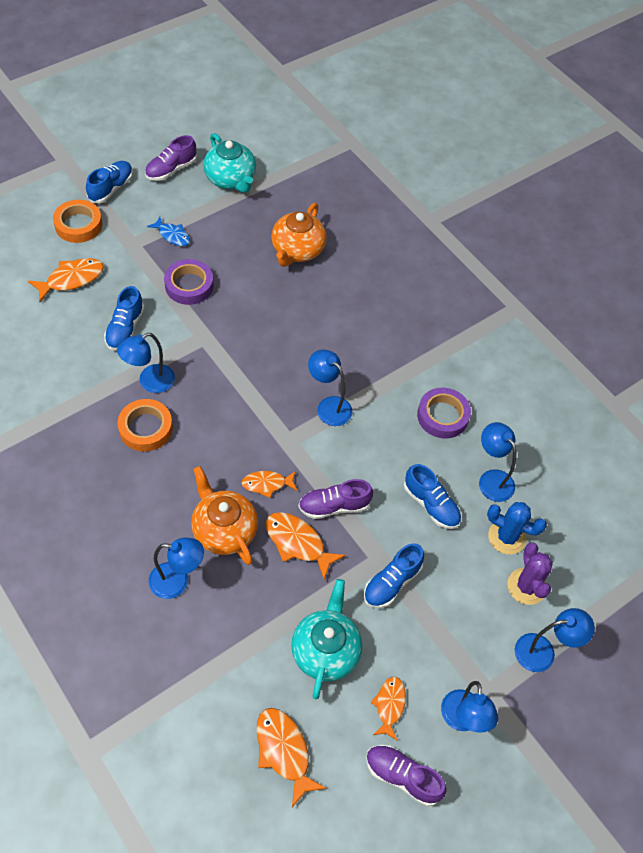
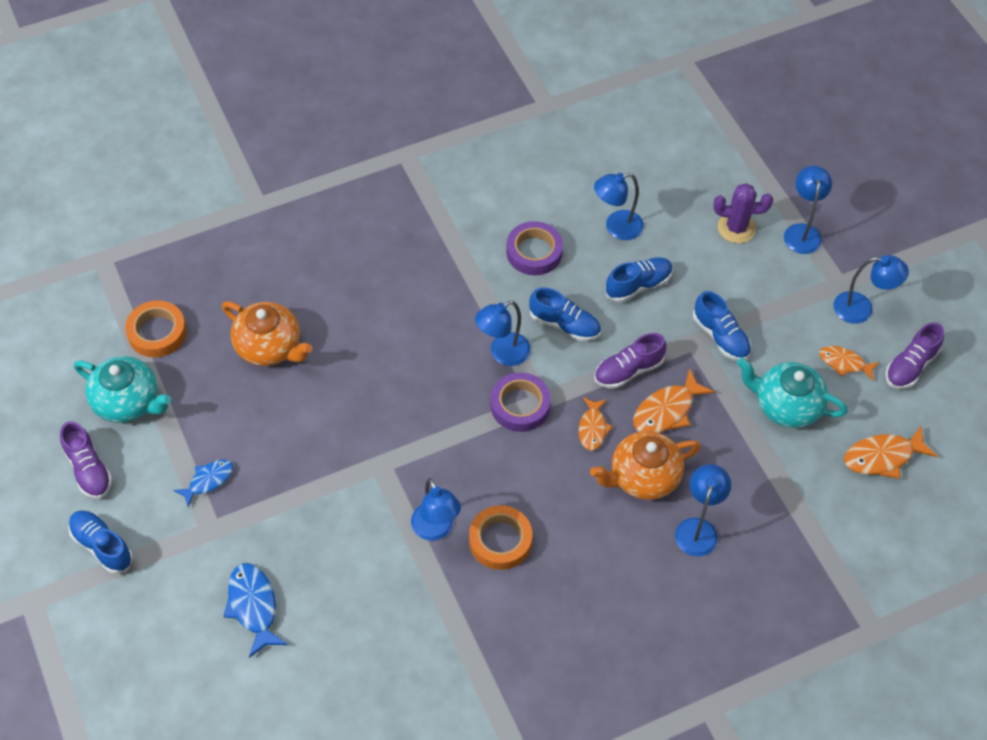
camera: 75 degrees left, 0 degrees up
(71, 279) = (253, 606): orange fish -> blue fish
(78, 225) = (159, 592): orange tape -> orange tape (157, 332)
(125, 328) = (349, 549): blue shoe -> blue shoe (564, 324)
(189, 285) = (296, 471): purple tape -> purple tape (520, 405)
(231, 179) = (128, 402): turquoise teapot -> turquoise teapot turned 45 degrees clockwise
(334, 506) = (628, 370): purple shoe -> purple shoe turned 60 degrees clockwise
(507, 537) = (682, 231): blue cactus -> none

